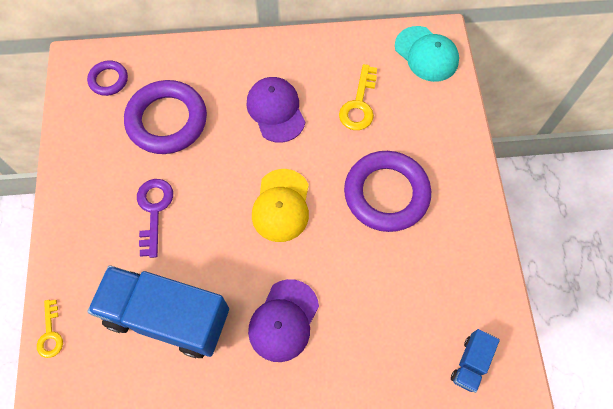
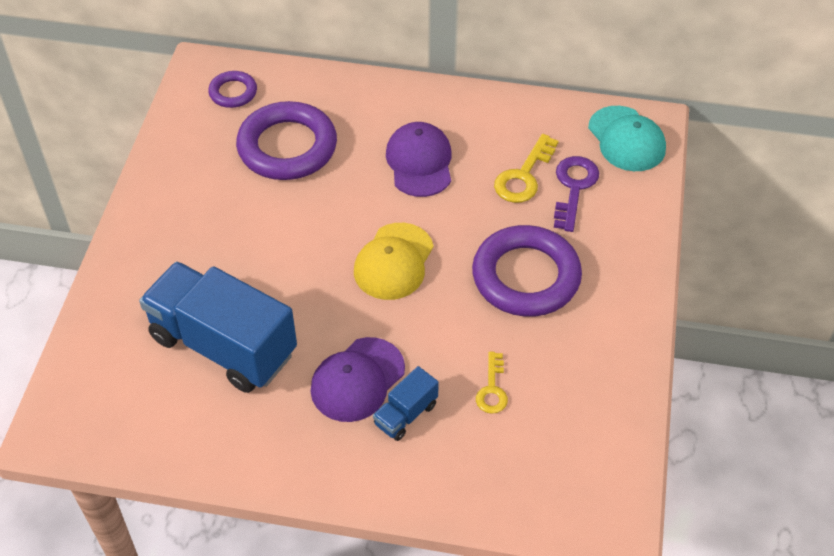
camera: 15 degrees right, 15 degrees down
(50, 334) = (86, 332): yellow key -> yellow key (492, 389)
(154, 210) = (242, 235): purple key -> purple key (574, 188)
(470, 363) = (570, 477): blue truck -> blue truck (405, 414)

